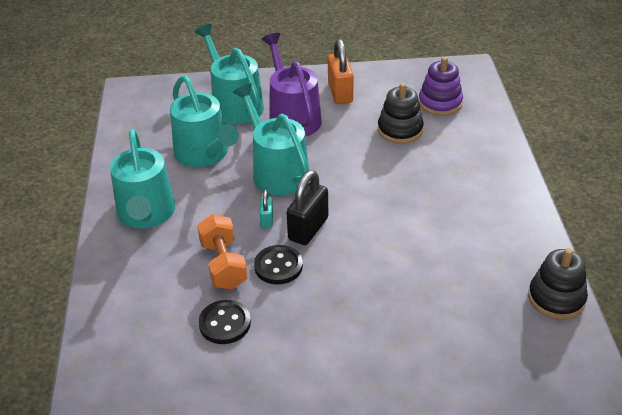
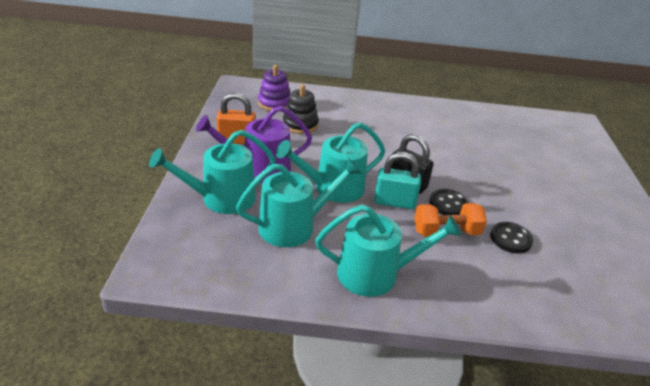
camera: 85 degrees left, 5 degrees down
(267, 220) = (394, 202): turquoise padlock -> turquoise padlock, size x1.90
(556, 298) = (474, 110): black stacking toy -> none

